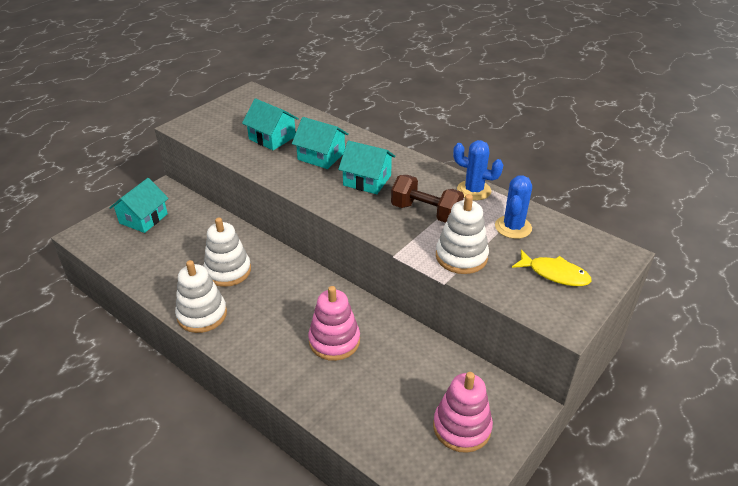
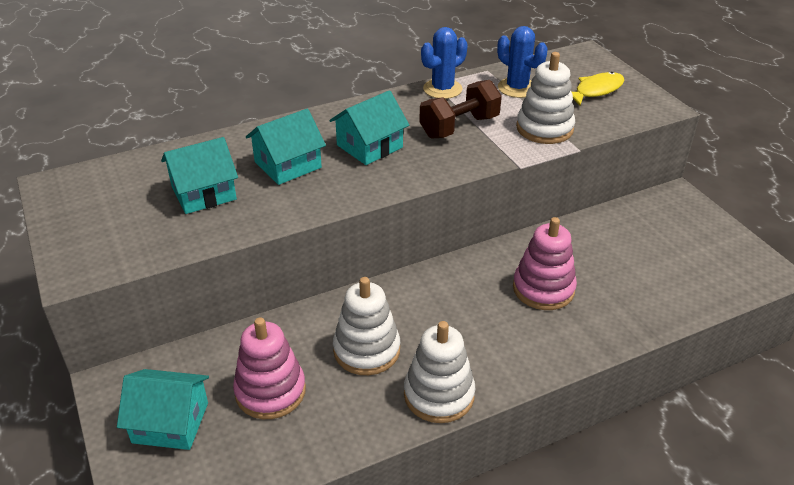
camera: 65 degrees left, 0 degrees up
(143, 218) = (170, 422): turquoise house -> turquoise house turned 45 degrees counterclockwise
(462, 427) = (690, 240): pink stacking toy -> pink stacking toy (270, 391)

